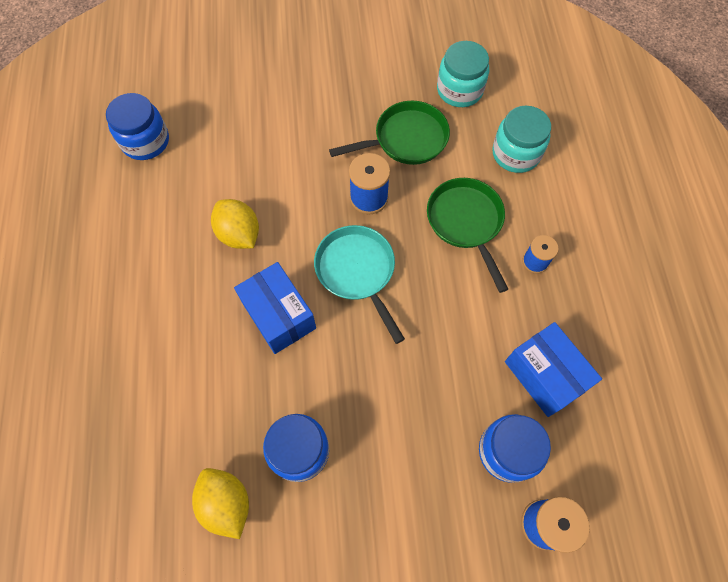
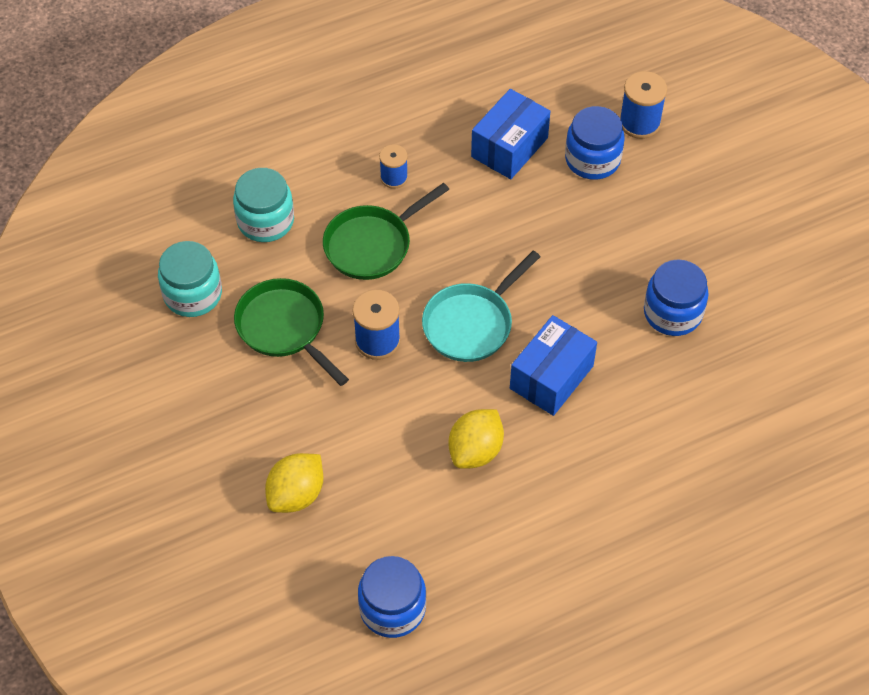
camera: 110 degrees left, 10 degrees down
(226, 503) = (747, 353): yellow lemon -> yellow lemon (296, 494)

